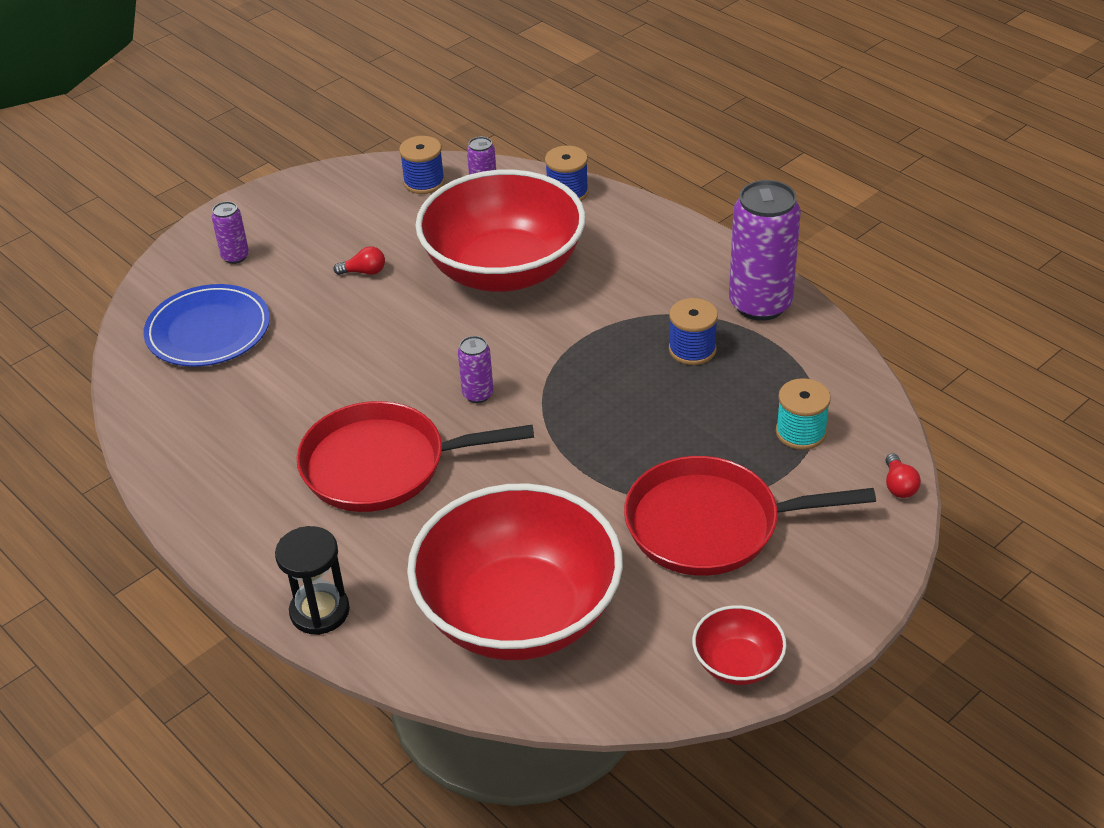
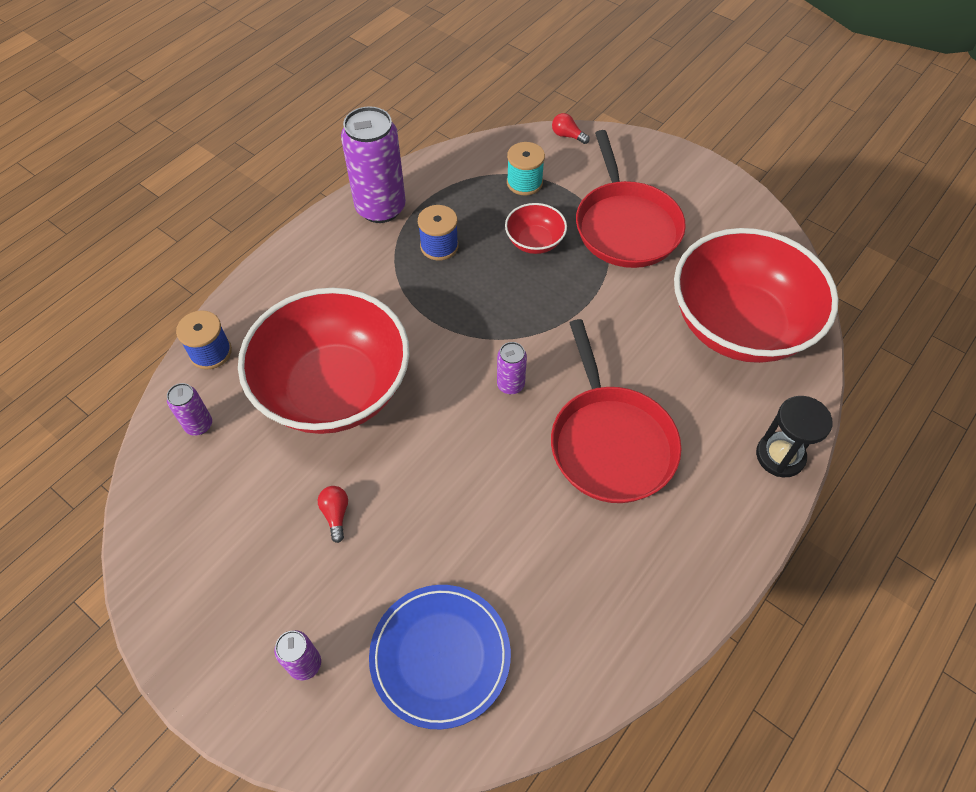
camera: 100 degrees left, 15 degrees up
(424, 182) = (175, 486): blue spool -> none
(737, 663) = (741, 208): red bowl -> red bowl (534, 241)
(899, 486) = (567, 136): red light bulb -> red light bulb turned 135 degrees counterclockwise

